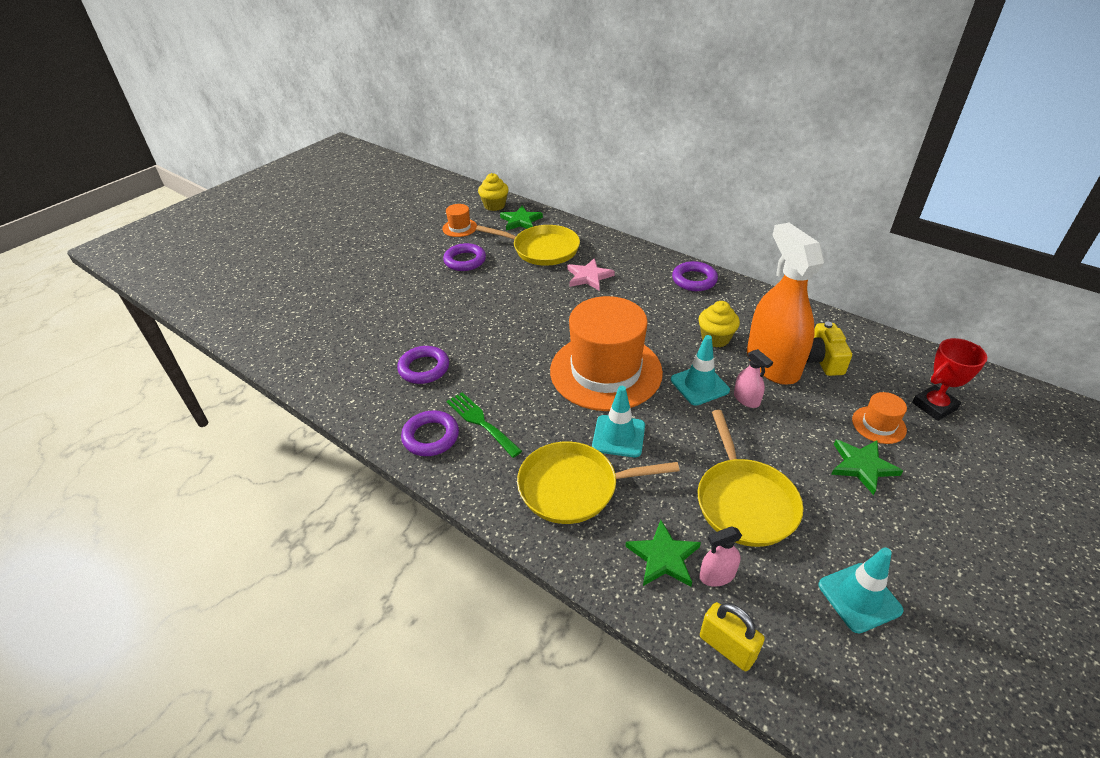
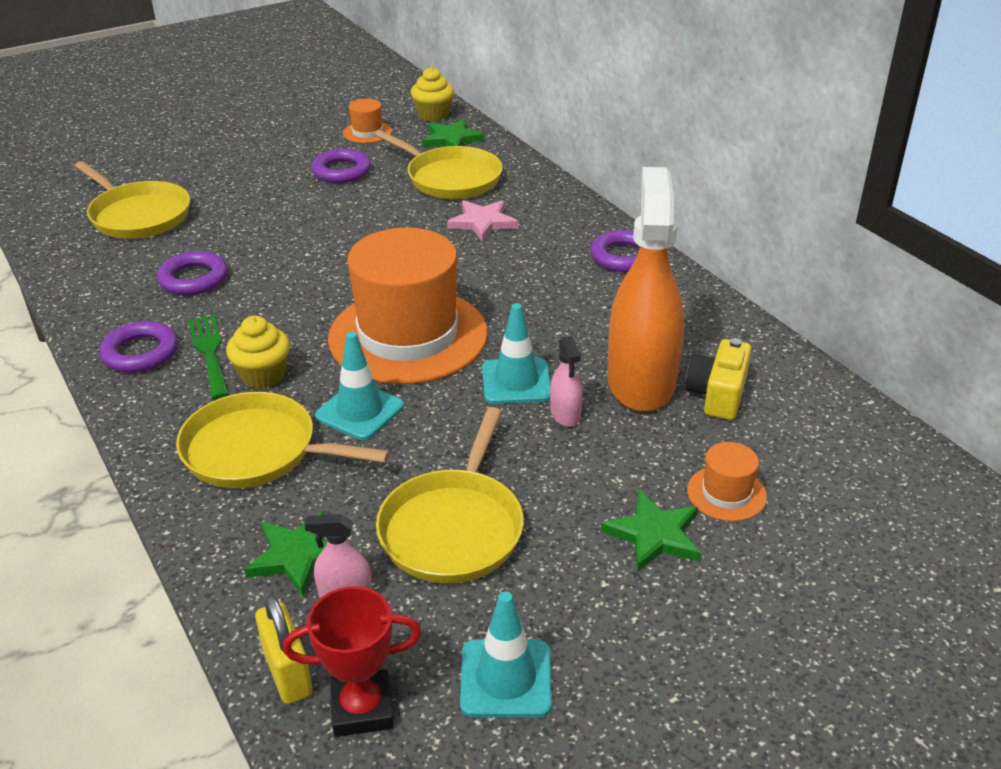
camera: 20 degrees right, 5 degrees down
(342, 329) = (138, 215): none -> yellow pan
(715, 338) = (588, 333): yellow cupcake -> yellow cupcake (263, 375)
(934, 406) = (834, 493): red trophy -> red trophy (362, 708)

